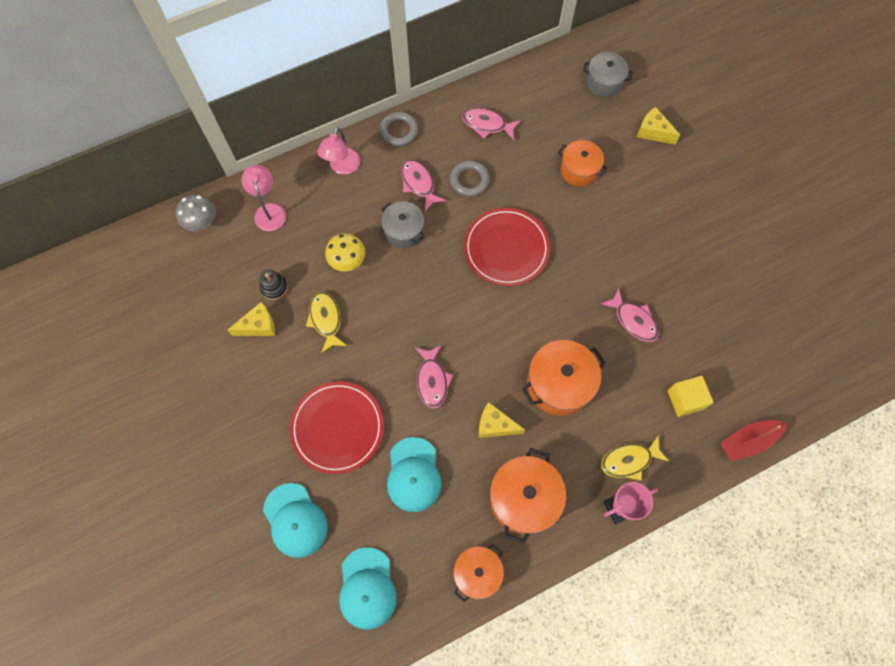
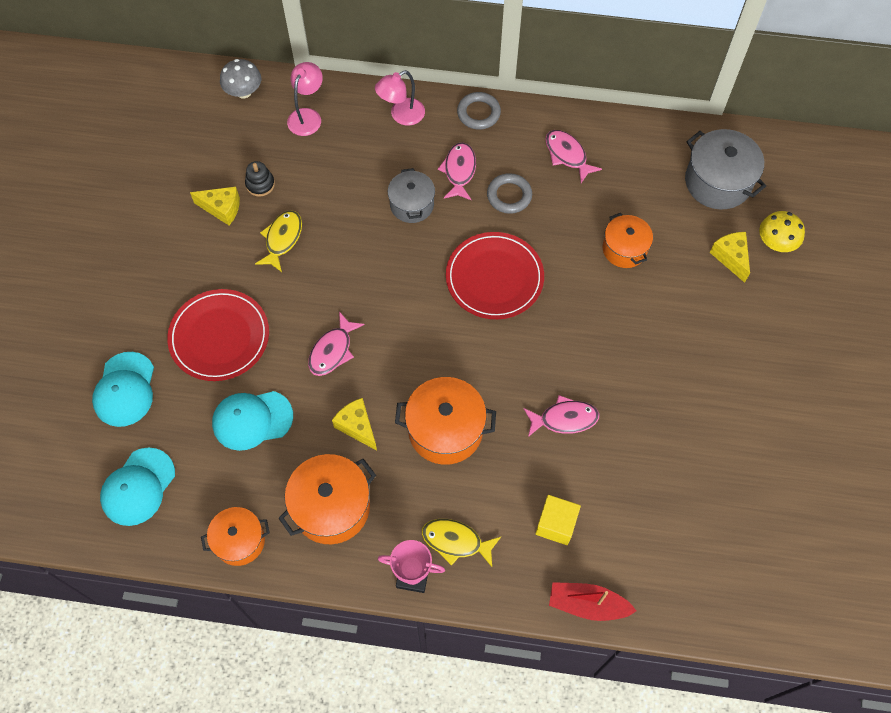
camera: 35 degrees right, 5 degrees down
(347, 260) = (341, 200): yellow mushroom -> yellow mushroom (775, 243)
(413, 474) = (252, 420): turquoise cap -> turquoise cap turned 45 degrees clockwise
(604, 82) = (718, 182): grey pot -> grey pot, size x1.54
(633, 320) = (564, 419): pink fish -> pink fish turned 90 degrees counterclockwise

